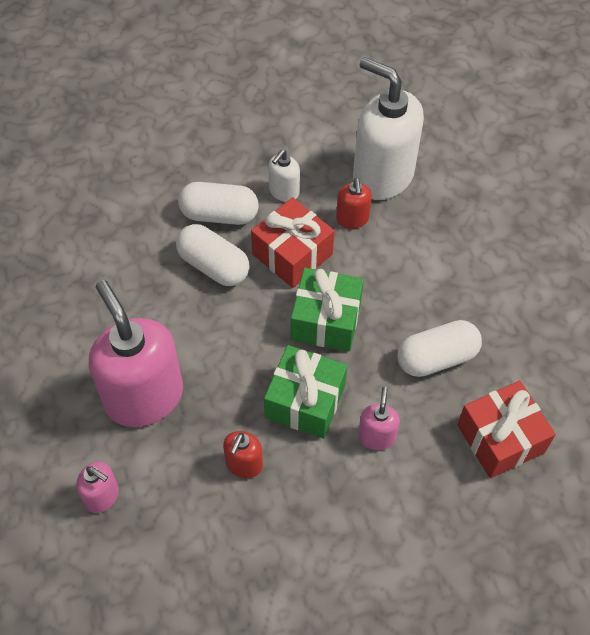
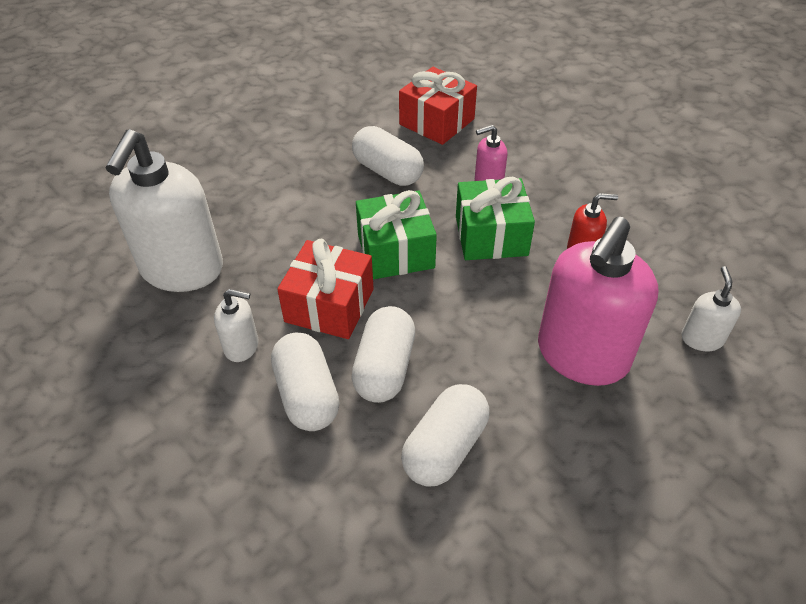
camera: 115 degrees left, 10 degrees down
(102, 496) = (701, 338): pink soap dispenser -> white soap dispenser
(130, 273) = (445, 448): none -> white capsule
(352, 219) = (256, 274): red soap dispenser -> none

